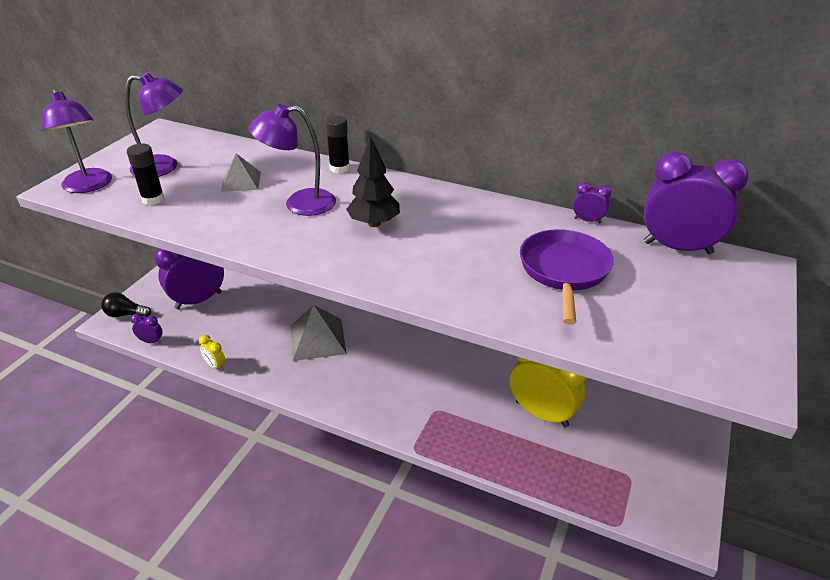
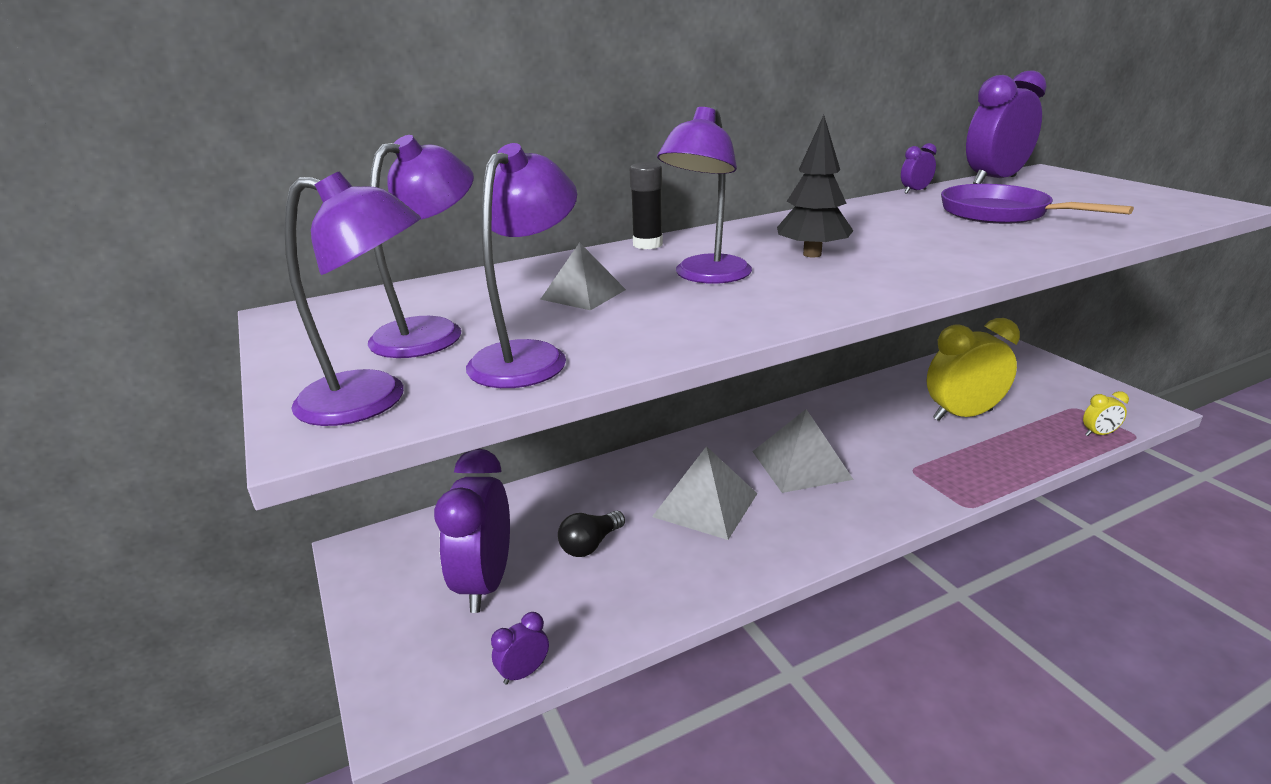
camera: 50 degrees left, 10 degrees down
(126, 314) = (407, 683): black light bulb -> black light bulb (590, 545)
(153, 199) = (529, 356): black glue stick -> purple lamp
(215, 366) = (665, 616): yellow clock -> yellow clock (1099, 434)
(394, 359) = (801, 465): none -> grey pyramid

